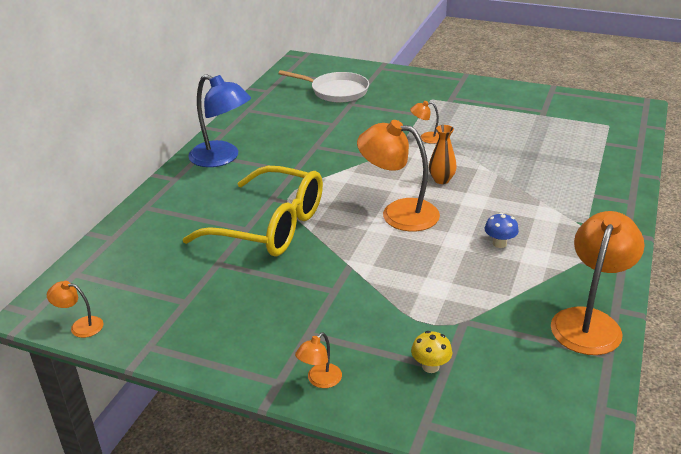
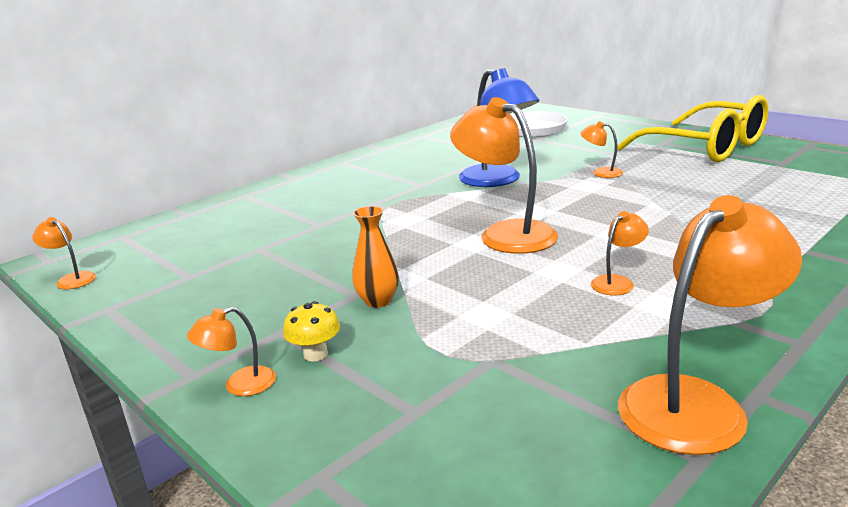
camera: 25 degrees right, 10 degrees down
(222, 158) = (358, 168): blue lamp -> blue lamp (497, 180)
(271, 226) = (347, 226): yellow glasses -> yellow glasses (706, 148)
(430, 366) = (395, 404): yellow mushroom -> yellow mushroom (315, 354)
(441, 180) = (588, 210): orange vase -> orange vase (378, 301)
(499, 243) = (617, 282): blue mushroom -> orange lamp

